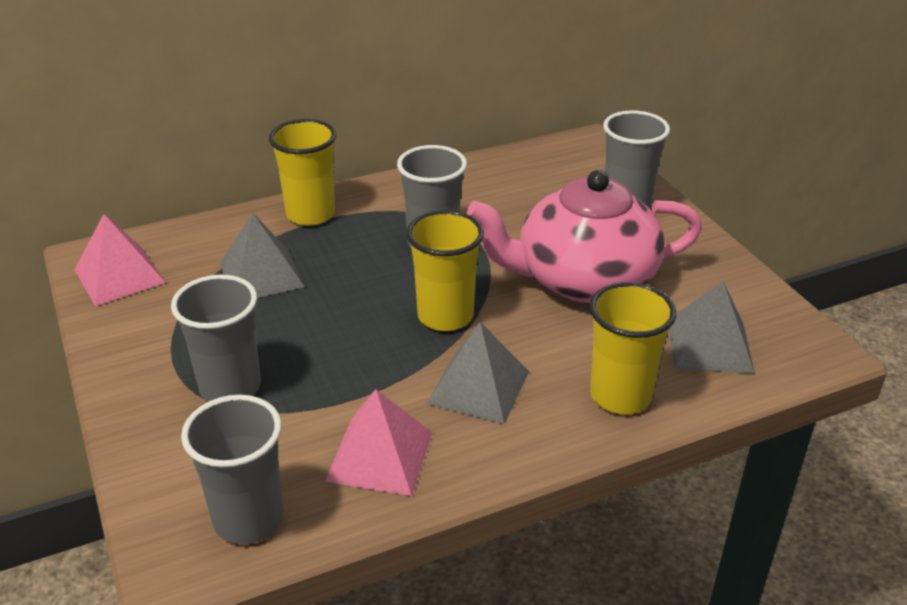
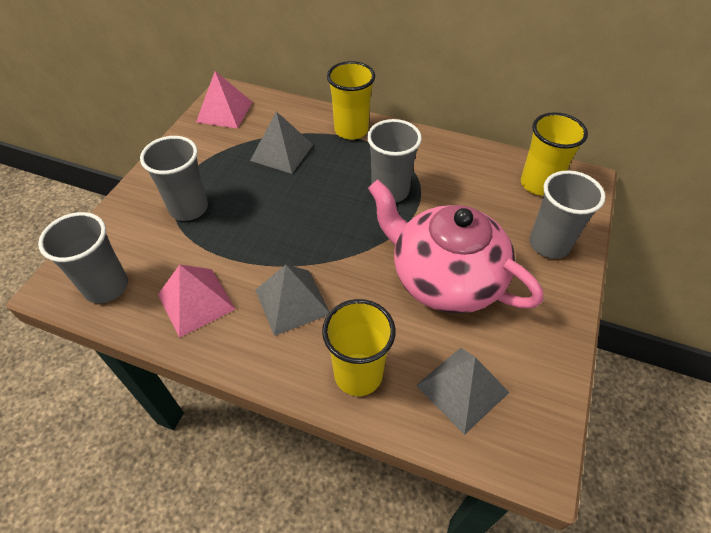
camera: 45 degrees right, 15 degrees up
(445, 316) = (335, 243): yellow cup -> yellow cup (538, 184)

